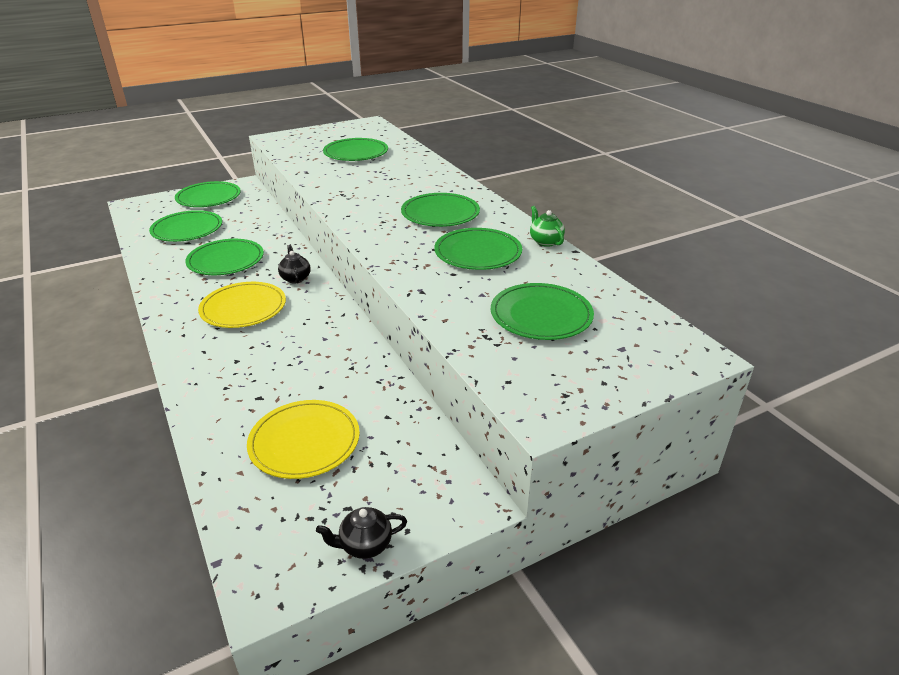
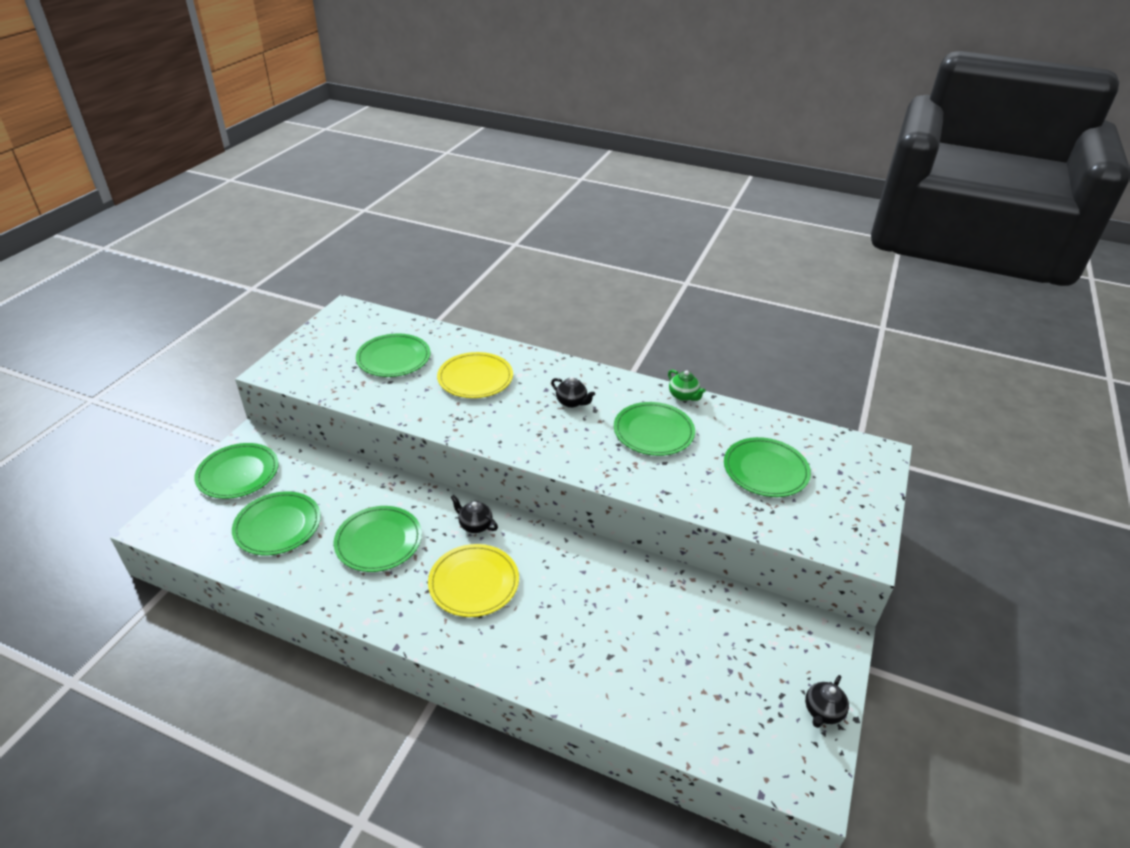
camera: 40 degrees left, 5 degrees up
(304, 442) = (691, 668): yellow plate -> yellow plate (475, 378)
(440, 213) = (571, 402): green plate -> black teapot
(545, 241) = (683, 396): green teapot -> green teapot turned 150 degrees counterclockwise

